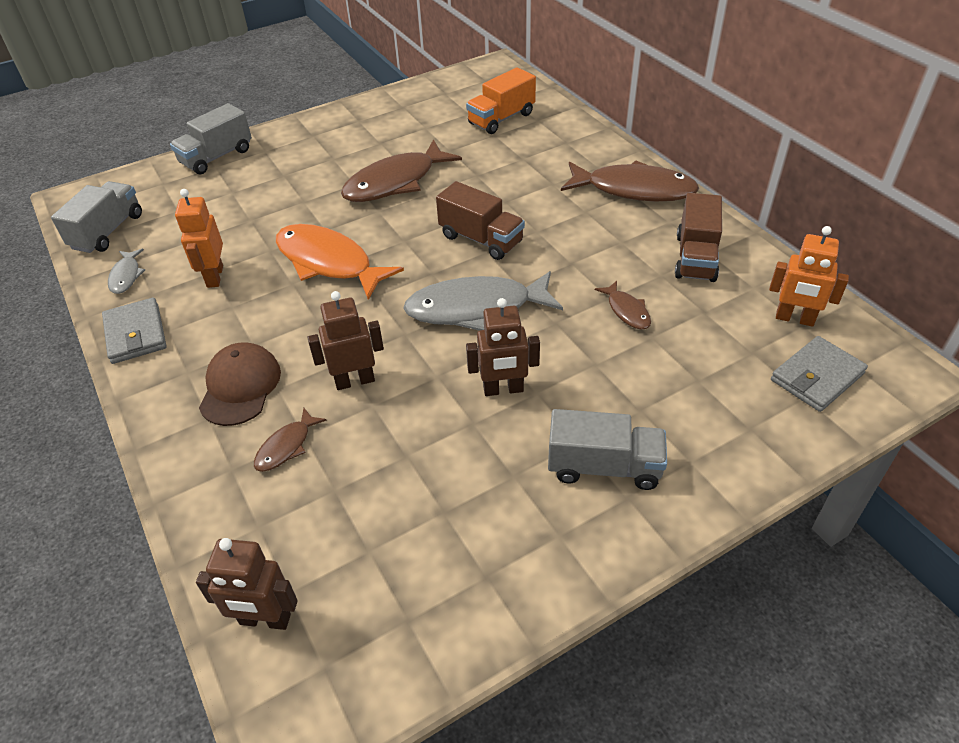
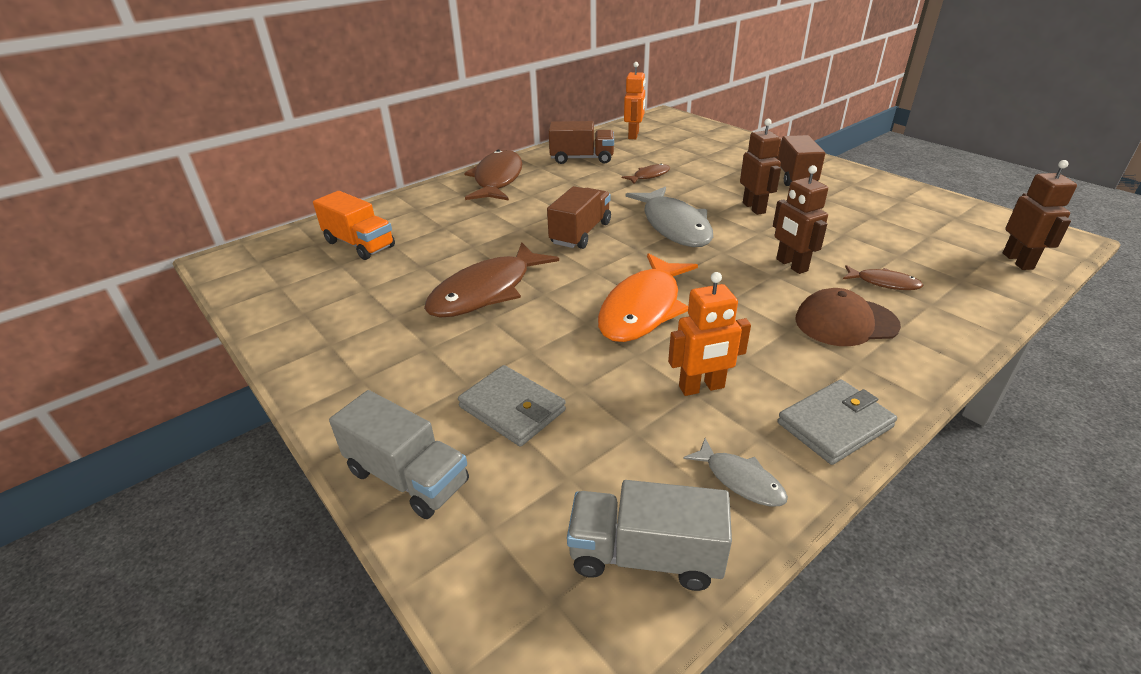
camera: 100 degrees left, 10 degrees down
(126, 276) = (740, 480): grey fish -> grey fish turned 60 degrees clockwise
(395, 182) = (486, 291): brown fish -> brown fish turned 90 degrees clockwise
(604, 467) = (792, 176): grey truck -> brown truck
(817, 377) = (680, 131): grey wallet -> grey wallet (512, 409)

